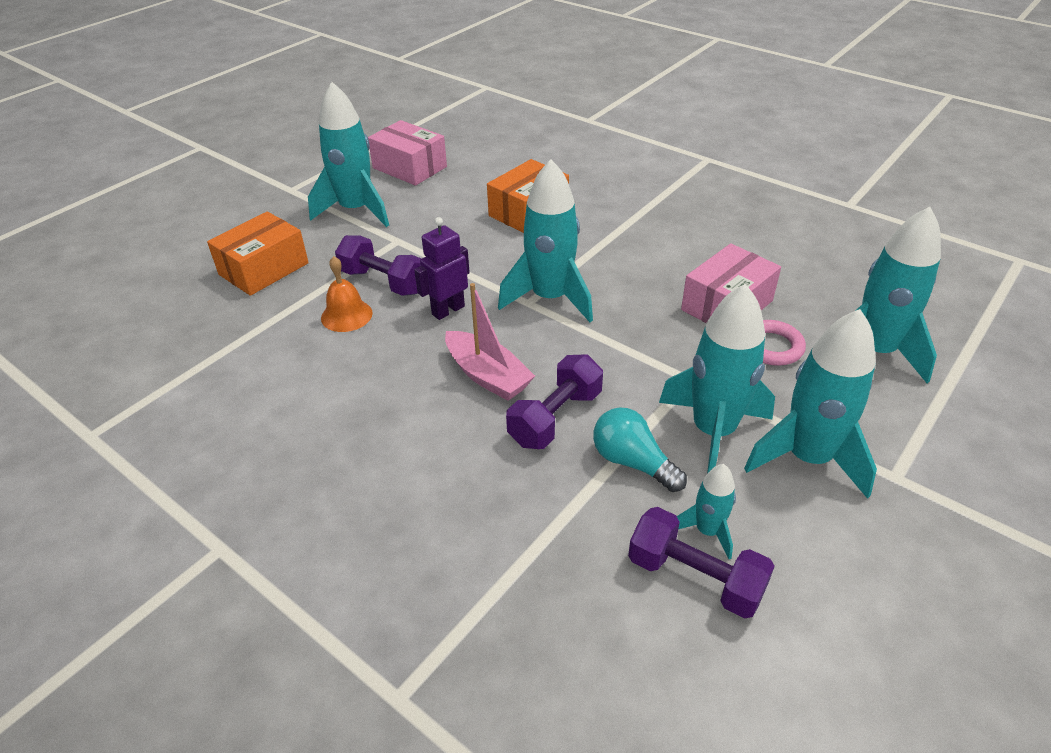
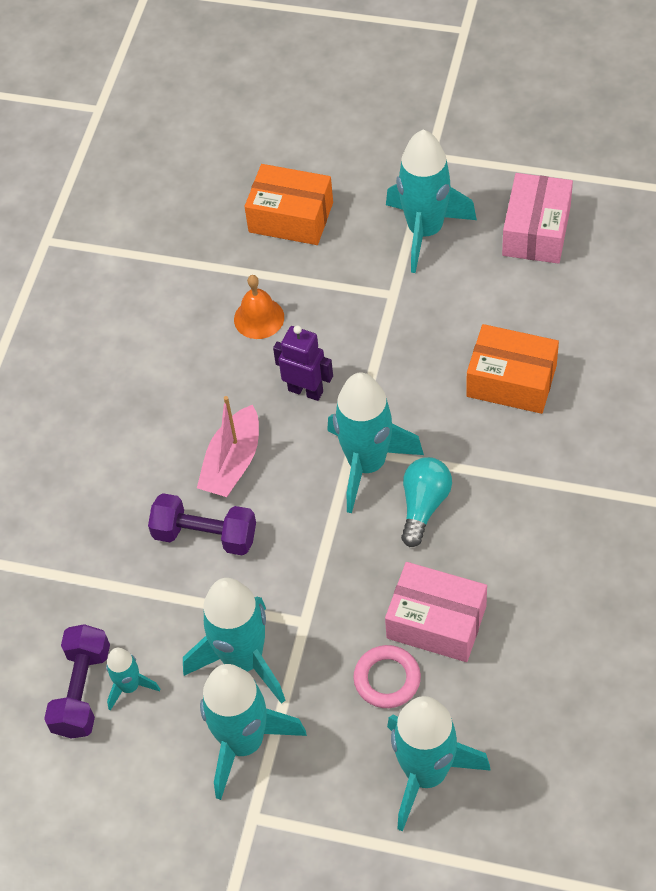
camera: 70 degrees right, 15 degrees up
(383, 282) = (321, 319): purple dumbbell -> none
(633, 462) = (180, 611): turquoise light bulb -> turquoise light bulb (424, 506)

